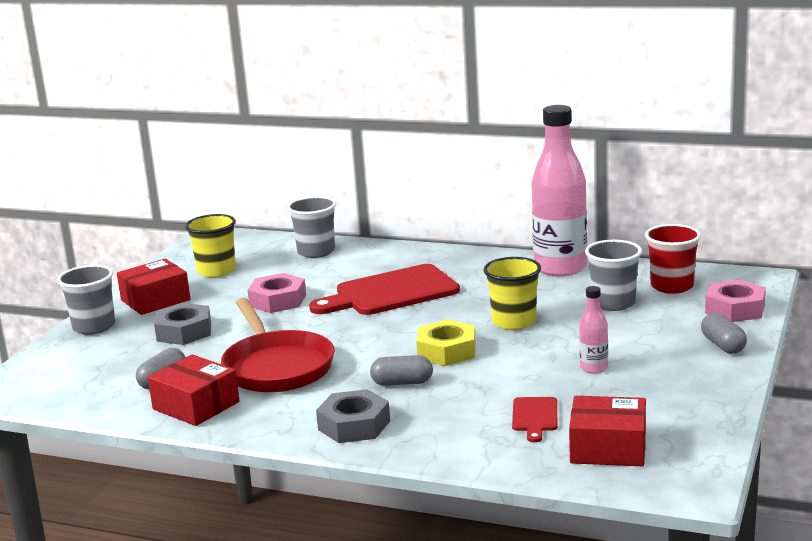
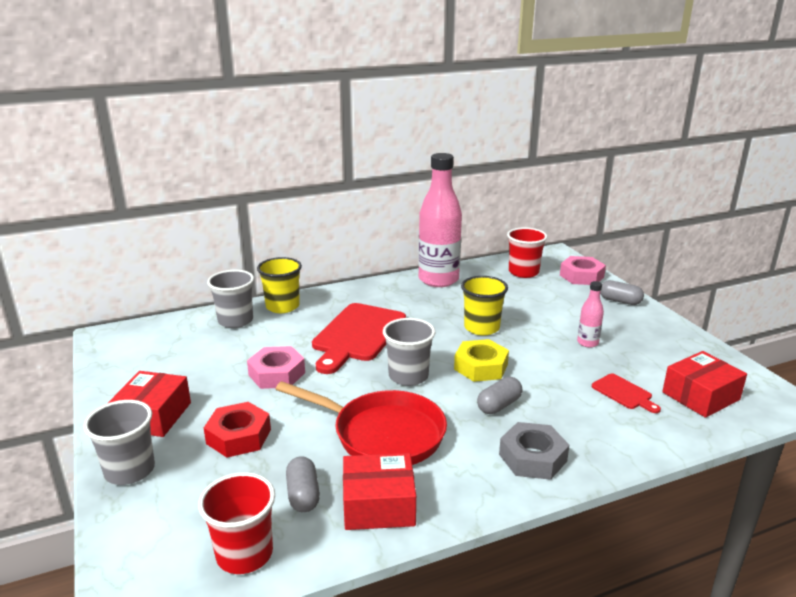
camera: 45 degrees left, 5 degrees up
(81, 396) = (244, 554): none -> red cup
(184, 332) = (239, 436): grey nut -> red nut
(216, 271) = (170, 366): yellow cup -> yellow cup (282, 306)
(613, 303) = (514, 294): grey cup -> grey cup (408, 376)

